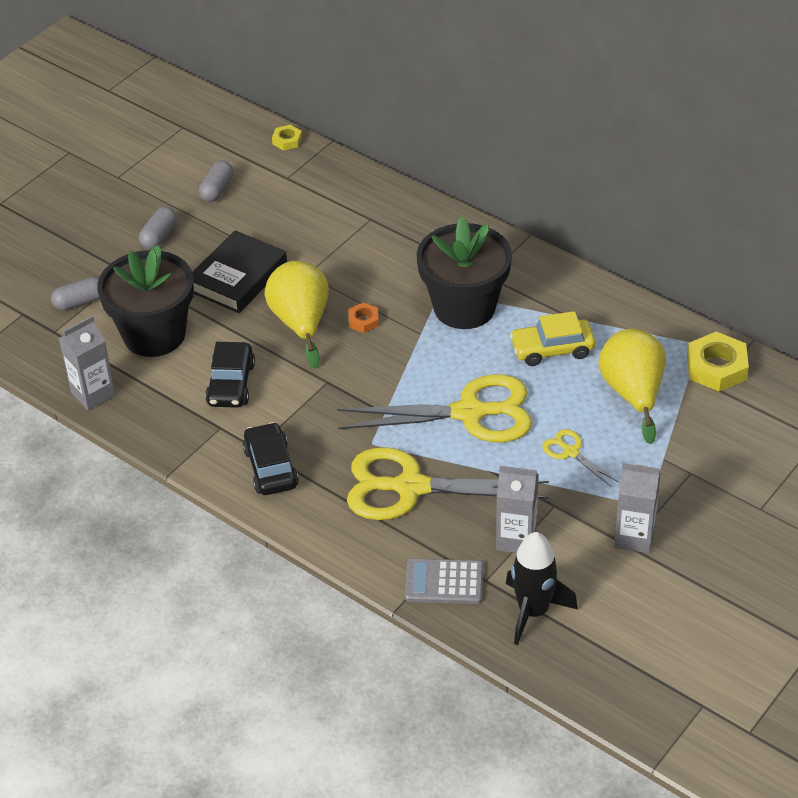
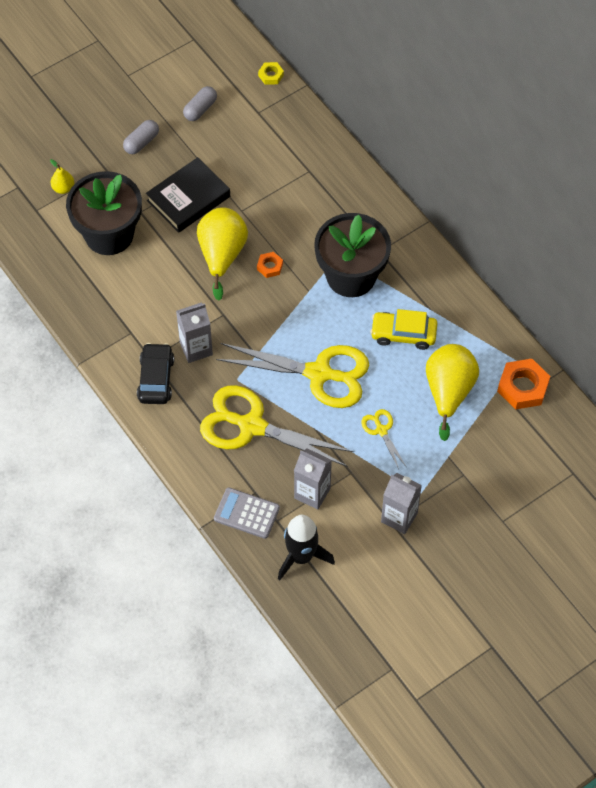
camera: 15 degrees right, 15 degrees up
(80, 302) = (63, 188): grey capsule -> yellow pear
(93, 394) = (48, 276): grey carton -> grey carton (196, 348)
(231, 384) = (151, 296): black car -> none
(716, 367) = (522, 387): yellow nut -> orange nut

